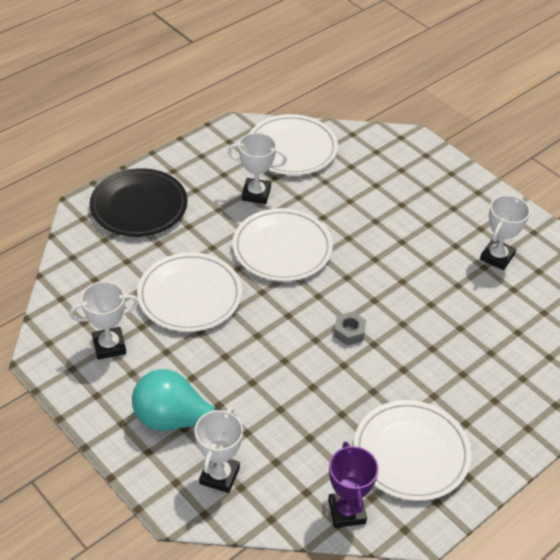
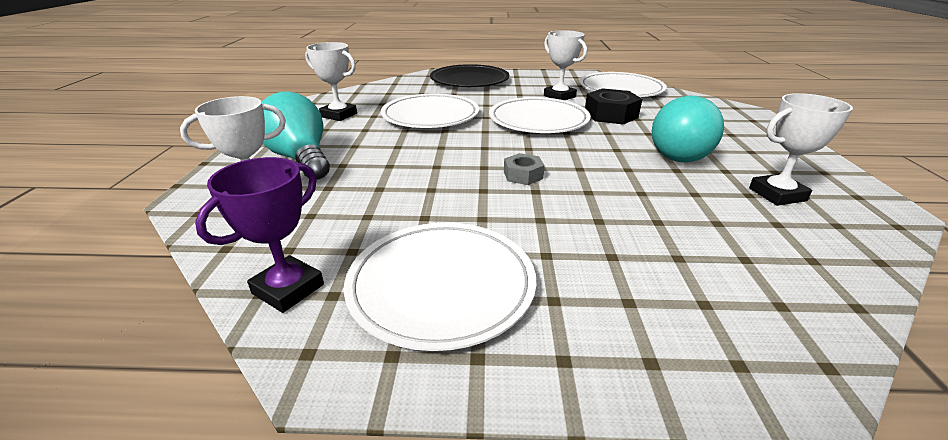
camera: 45 degrees right, 15 degrees down
(326, 205) = (610, 115): none -> black nut
(416, 239) = (680, 154): none -> turquoise light bulb

